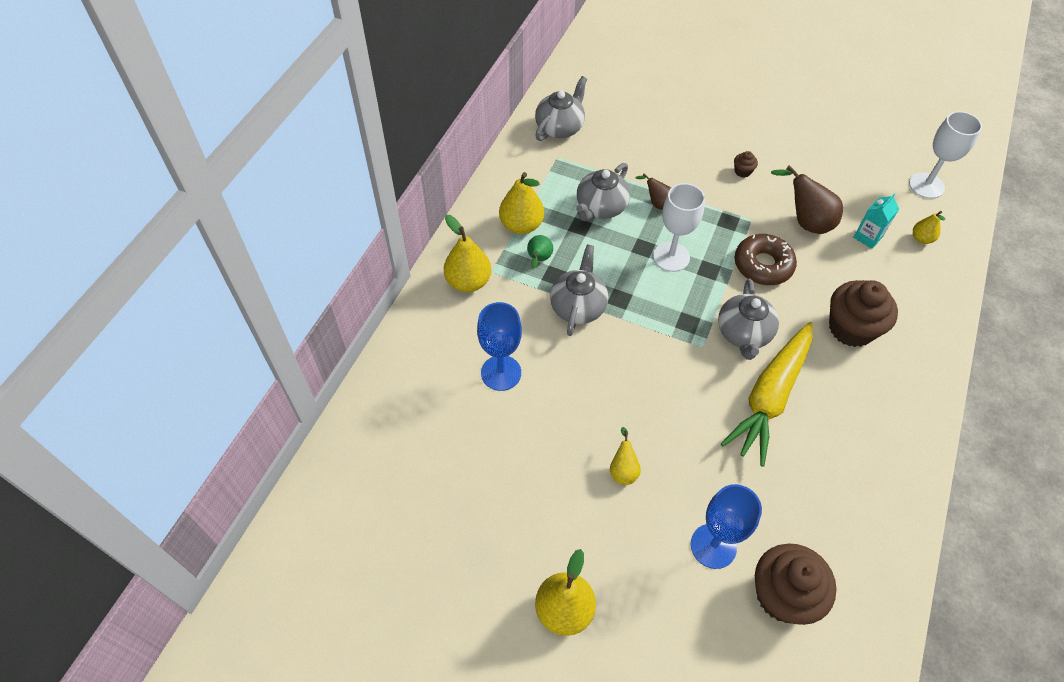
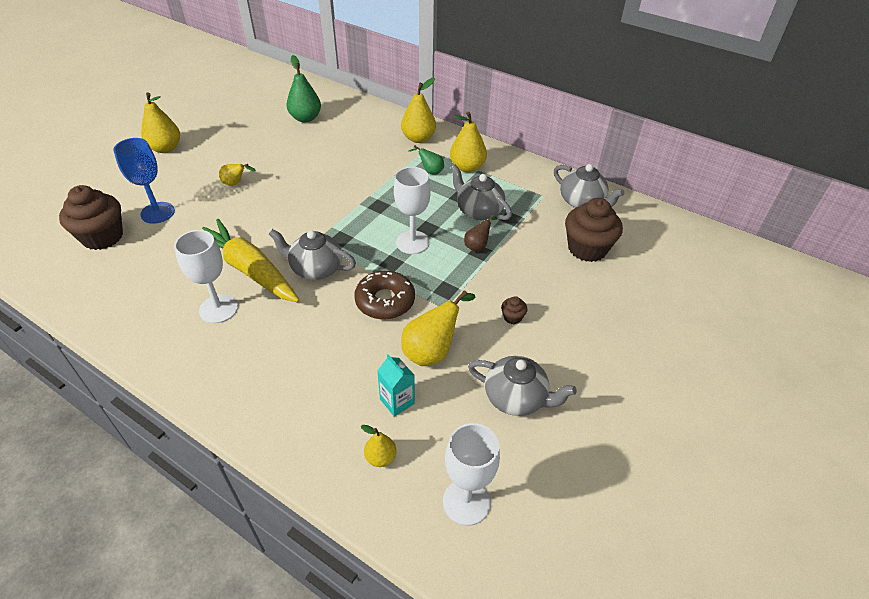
camera: 100 degrees right, 10 degrees down
(440, 431) = (305, 118): none -> green pear
(501, 373) = (336, 144): blue goblet -> none
(578, 306) = (378, 184): grey teapot -> grey teapot (516, 398)
(805, 221) = (432, 351): brown pear -> yellow pear
(836, 406) = (218, 309): none -> white goblet
(851, 328) = (289, 346): brown cupcake -> brown cupcake (587, 248)

